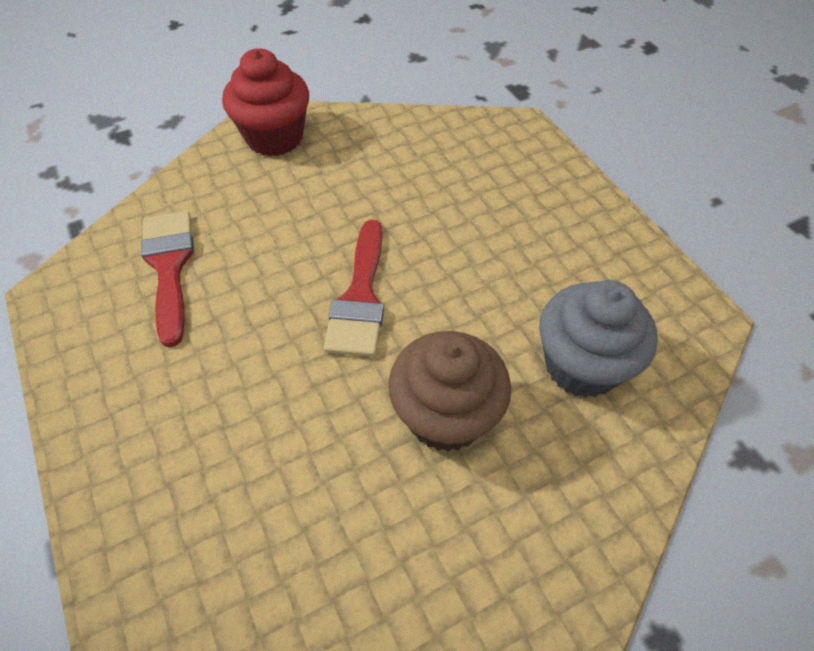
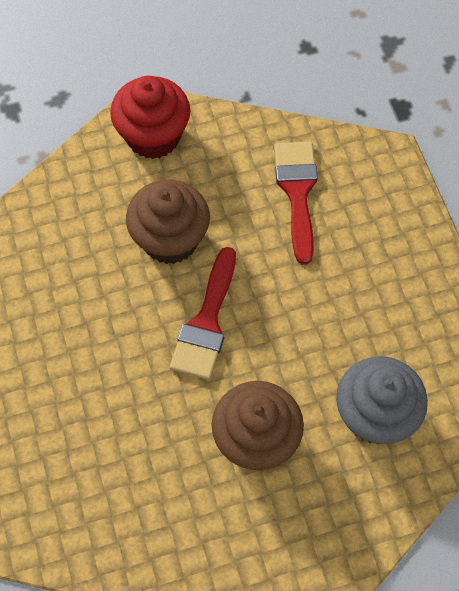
camera: 10 degrees right, 10 degrees up
(169, 267) = (51, 266): red brush -> red brush (297, 192)
(305, 223) = (170, 239): none -> brown cupcake

